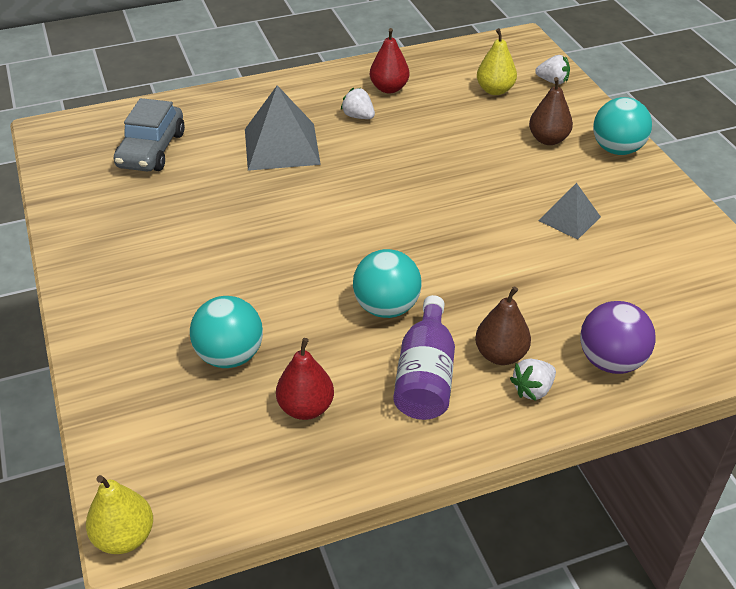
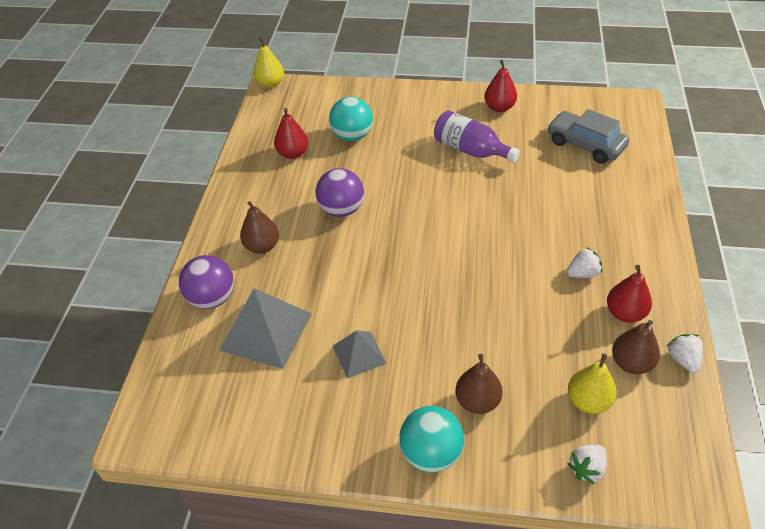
camera: 120 degrees right, 5 degrees up
(99, 231) = (499, 107): none -> red pear
(282, 146) = (557, 212): grey pyramid -> grey pyramid (266, 331)
(386, 307) = (341, 209): turquoise ball -> purple ball
(425, 377) = (274, 206): purple bottle -> purple bottle (470, 150)
(440, 78) = (631, 363): none -> brown pear
(533, 389) = (225, 249): white strawberry -> white strawberry (682, 359)

